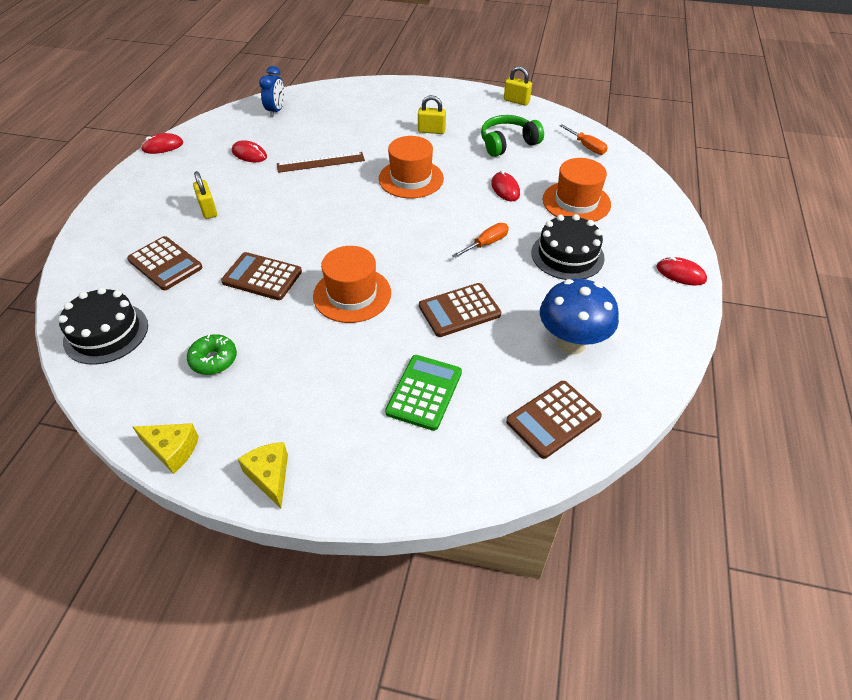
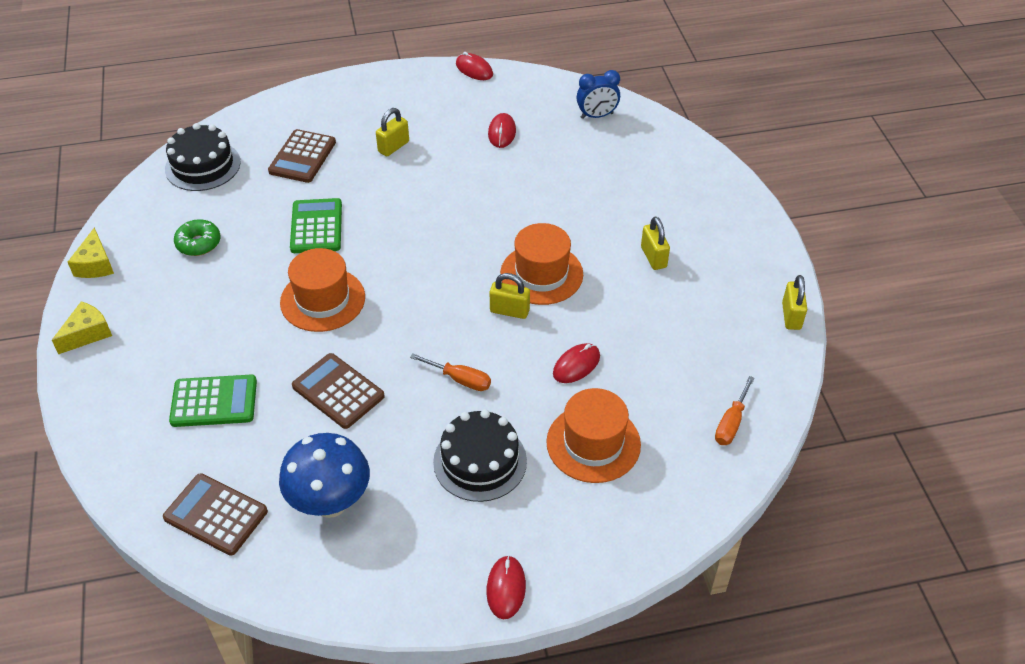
camera: 65 degrees right, 0 degrees up
(262, 277) = (316, 227): brown calculator -> green calculator
(320, 162) = (523, 190): brown ruler -> none
(435, 202) = (509, 311): none -> yellow padlock
(508, 143) = (678, 338): green headphones -> none

